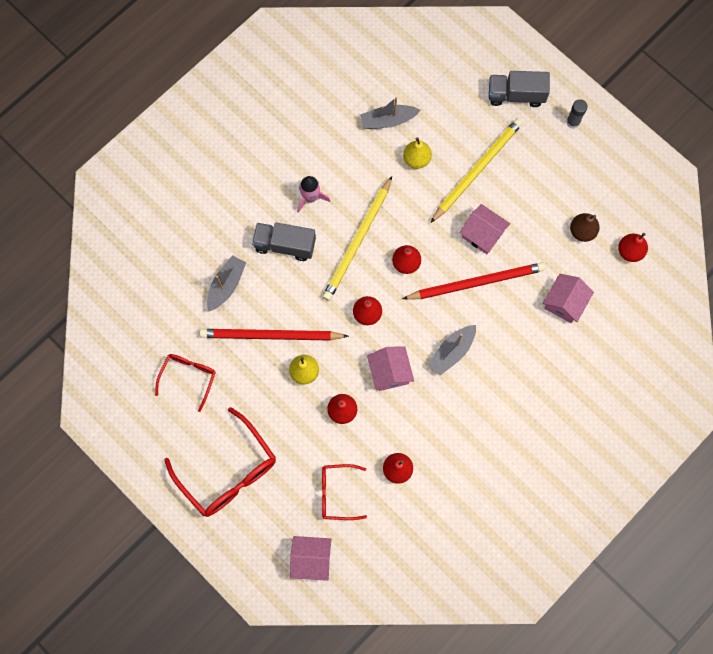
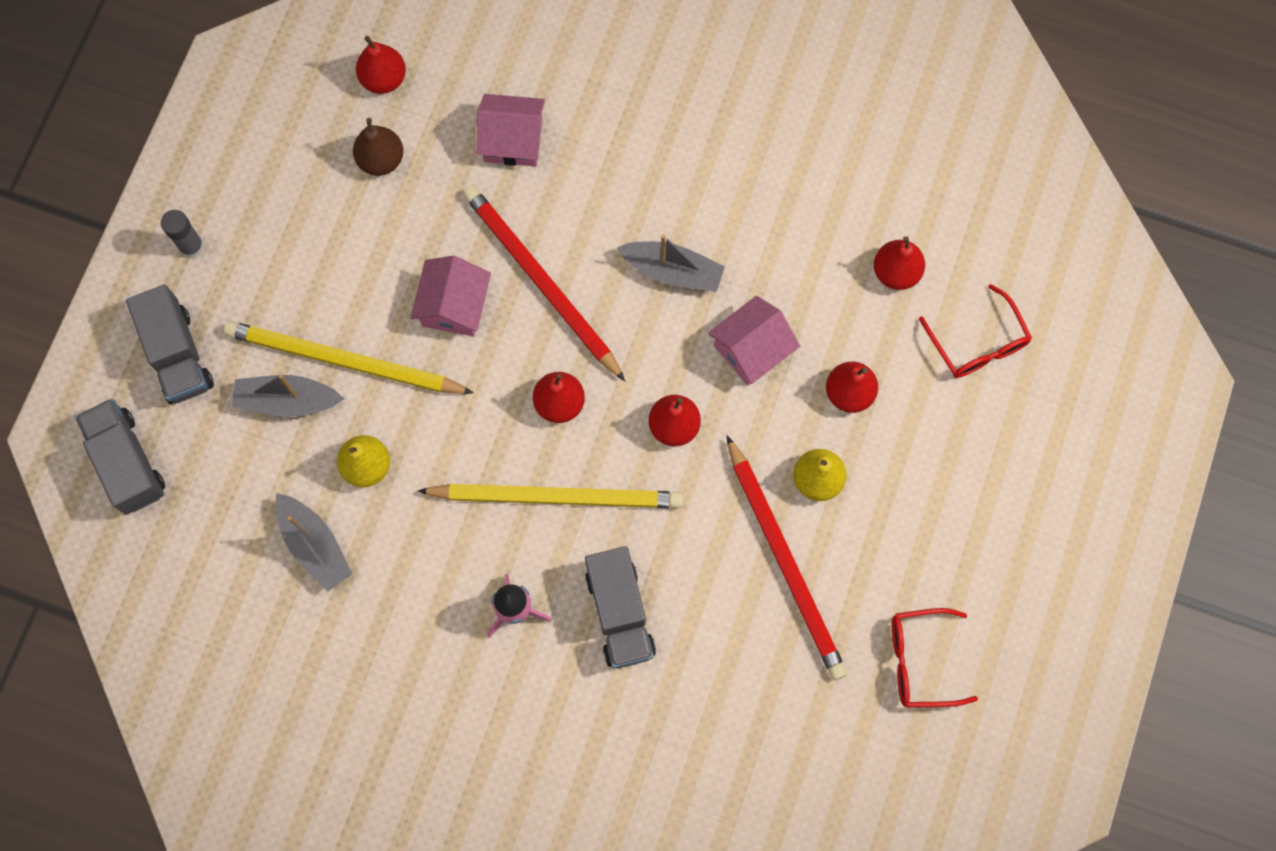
camera: 115 degrees left, 0 degrees up
(226, 285) = (736, 677): grey boat -> grey boat (287, 400)
(228, 472) = (1033, 521): red glasses -> none
(311, 559) = (1093, 336): pink house -> none
(470, 53) = (127, 462): none -> grey truck

